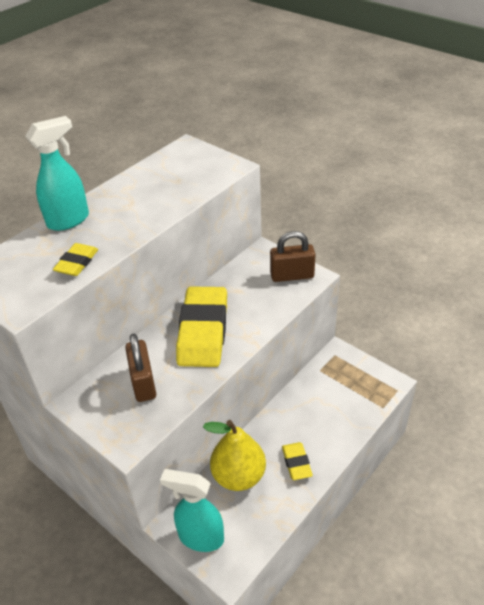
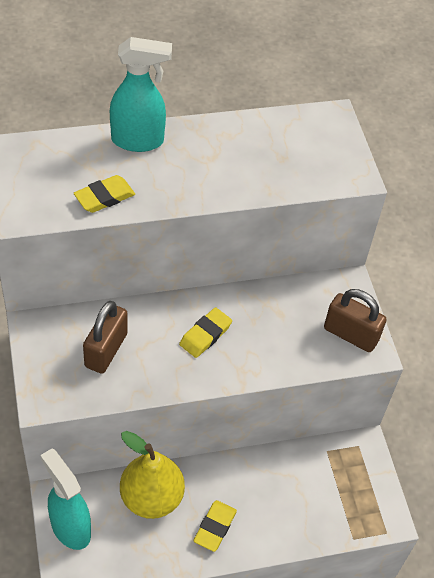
camera: 30 degrees right, 10 degrees up
(203, 331) = (205, 335): yellow eraser -> yellow eraser, size x0.48

